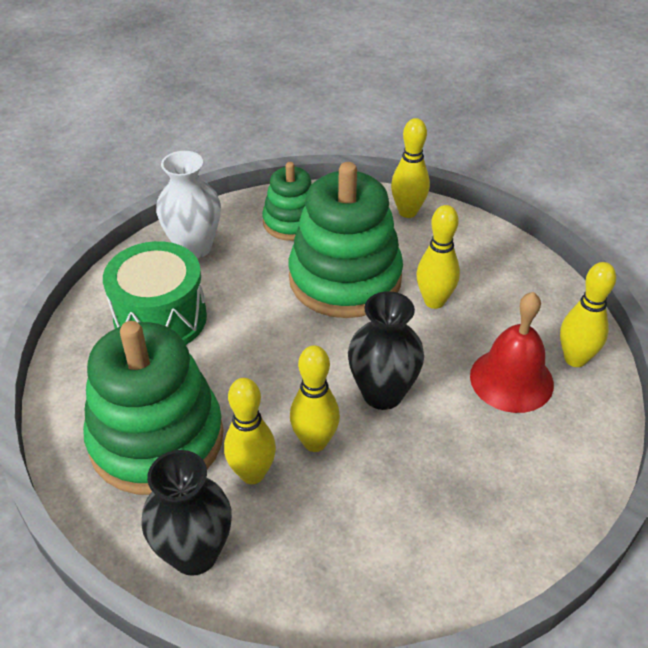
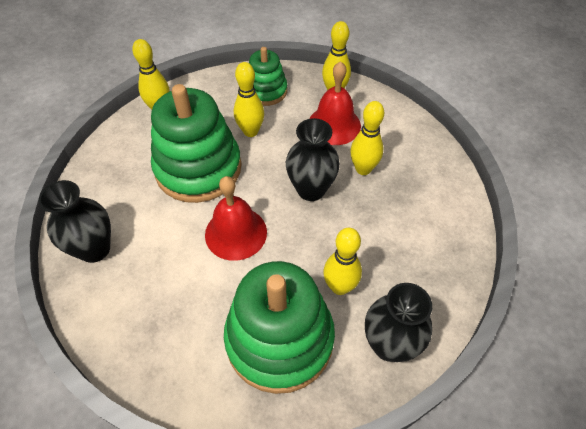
camera: 65 degrees left, 10 degrees up
(160, 318) = (158, 299): green drum -> none
(194, 247) = (95, 249): white vase -> black vase
(275, 347) = (236, 233): none -> red bell
(291, 222) = (117, 176): green stacking toy -> green stacking toy (266, 91)
(315, 442) = (331, 241): yellow bowling pin -> yellow bowling pin (363, 169)

